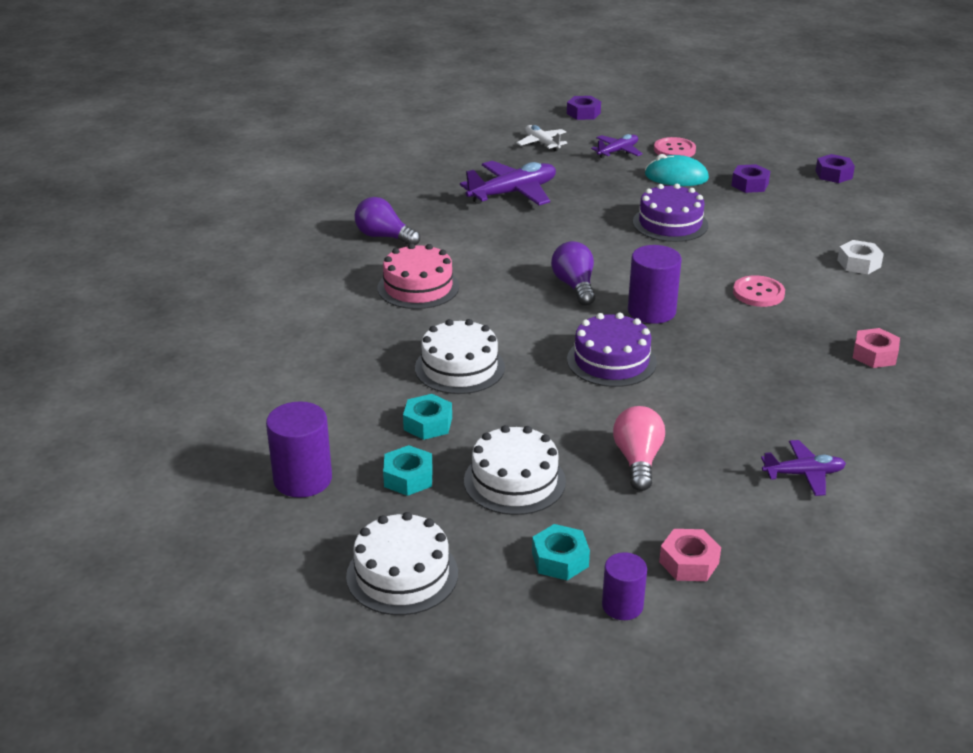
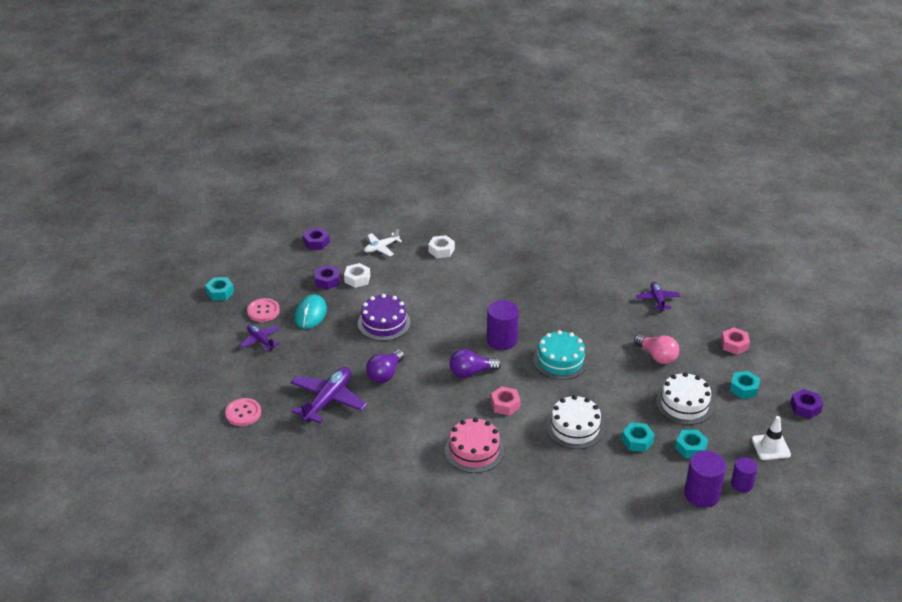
camera: 90 degrees left, 5 degrees up
(384, 237) = (396, 473): purple light bulb -> purple light bulb (385, 374)
(402, 574) = (770, 447): white cake -> white traffic cone
(513, 193) = (328, 400): purple plane -> purple plane turned 60 degrees clockwise
(542, 143) = (237, 382): white plane -> white plane (381, 248)
(583, 113) = (180, 356): purple nut -> purple nut (805, 407)
(611, 361) = (560, 360): purple cake -> turquoise cake
(622, 606) = (770, 369): purple cylinder -> purple cylinder (741, 484)
(638, 460) = (657, 356): pink light bulb -> pink light bulb turned 135 degrees counterclockwise
(703, 125) = (220, 292): none -> turquoise nut
(758, 293) = (478, 294): pink button -> pink button (243, 413)
(761, 203) = (357, 279): none -> white nut
(874, 355) = (544, 260): pink nut -> pink nut (505, 405)

